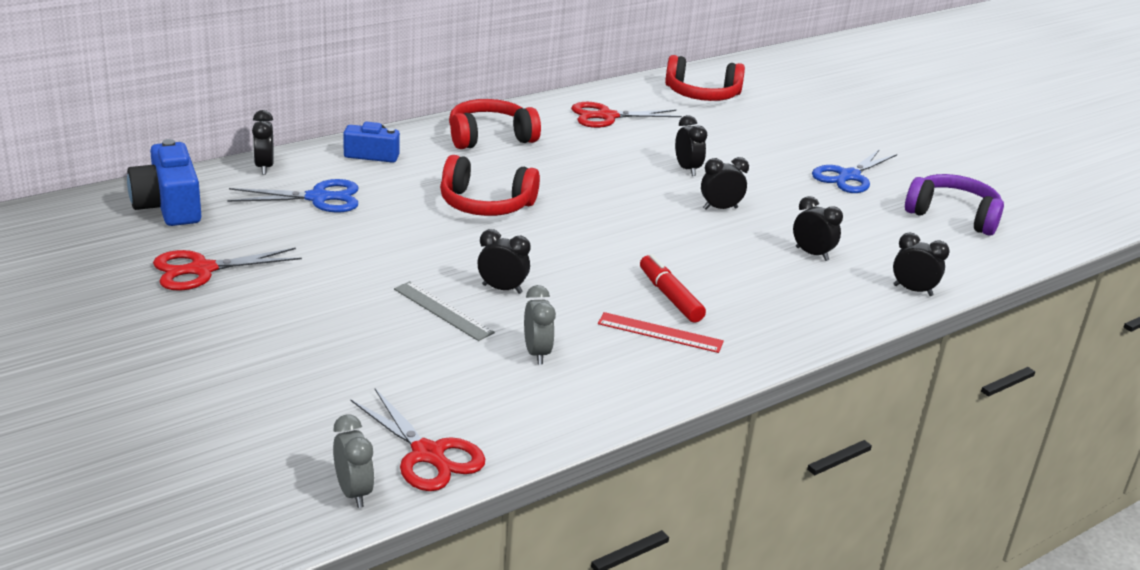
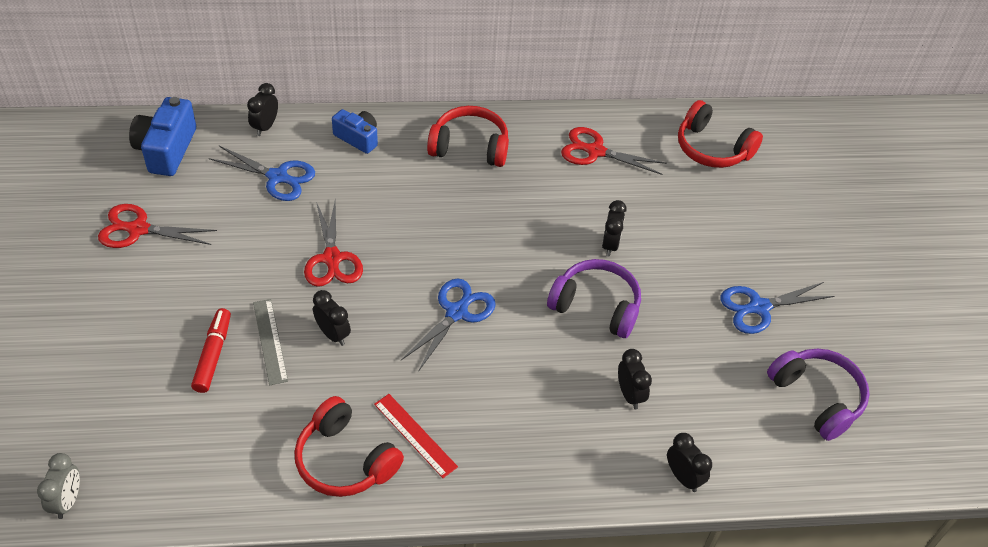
camera: 30 degrees right, 20 degrees up
(428, 454) = (142, 487): red scissors -> red scissors (332, 258)
(485, 204) = (399, 230): red headphones -> red headphones (345, 460)
(536, 353) = (301, 417): grey clock -> none
(603, 244) = (456, 312): none -> blue scissors
(670, 297) = (458, 397): red marker -> red marker (213, 355)
(720, 208) = (596, 306): black clock -> purple headphones

